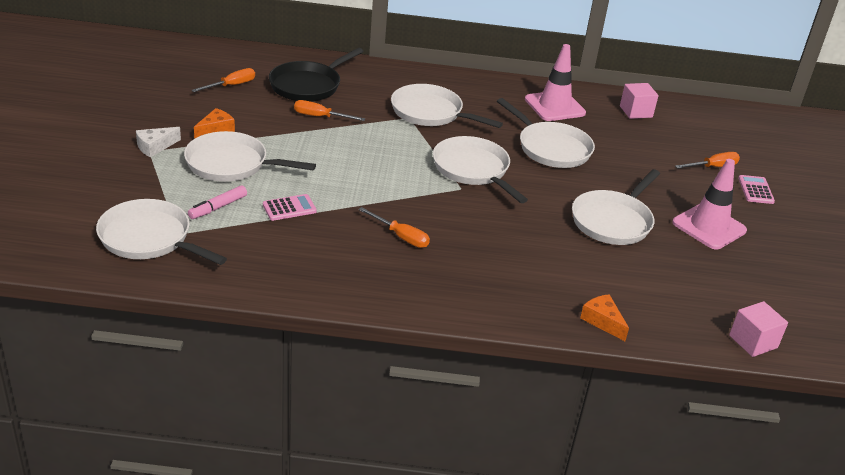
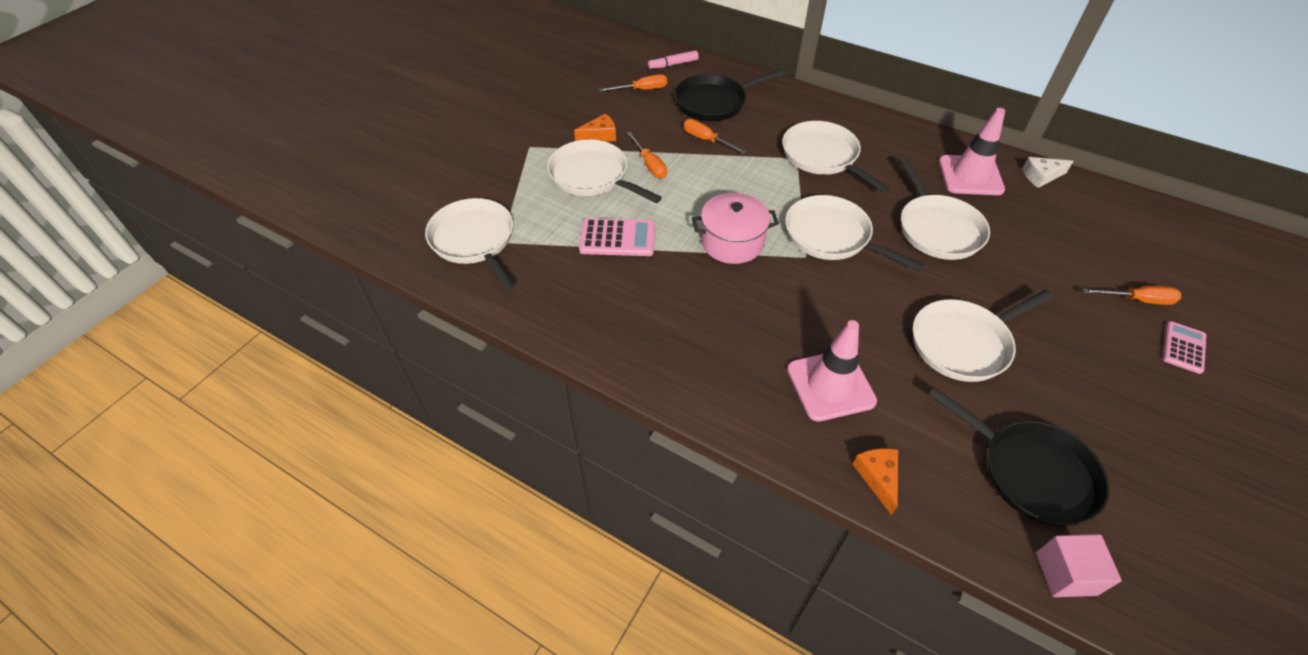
camera: 30 degrees right, 15 degrees up
(155, 147) = (536, 143): white cheese -> white cheese (1041, 176)
(218, 207) = (553, 221): pink marker -> pink marker (673, 64)
(289, 208) = (617, 238): pink calculator -> pink calculator, size x1.50
(393, 190) = (732, 242): none -> pink pot
(401, 236) = (708, 300): orange screwdriver -> orange screwdriver (649, 165)
(473, 170) = (832, 236): white pan -> white pan turned 45 degrees counterclockwise
(636, 112) = (1070, 202): pink cube -> none
(701, 290) = (1031, 472): none -> black pan
(709, 227) = (1088, 384): pink traffic cone -> pink traffic cone (830, 385)

